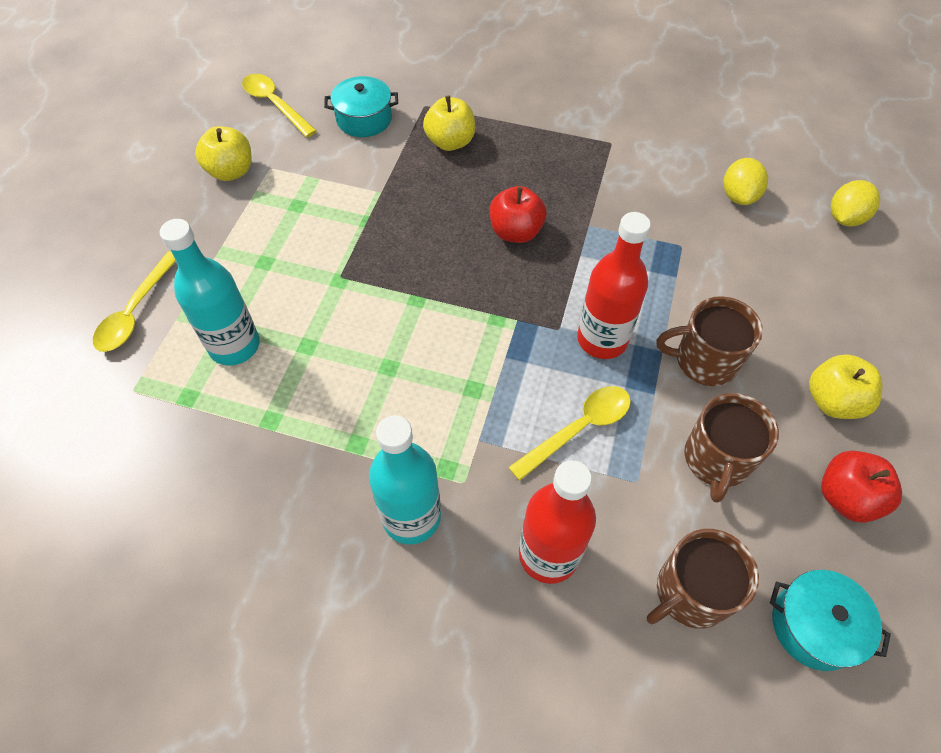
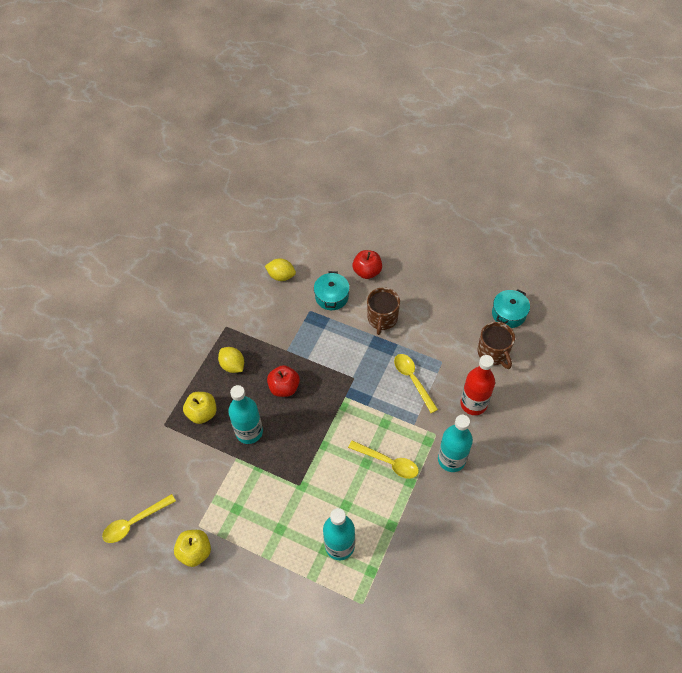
camera: 80 degrees left, 0 degrees up
(135, 311) = (305, 607): yellow spoon -> yellow spoon (388, 462)
(364, 119) = (166, 463): turquoise pot -> turquoise pot (332, 297)
(427, 200) = (249, 432): none -> turquoise bottle
(602, 339) = (363, 359): red bottle -> none
(716, 460) = (434, 328): brown mug -> none
(833, 401) = (410, 275): yellow apple -> none
(845, 218) = (306, 235): yellow lemon -> yellow lemon (233, 365)
(846, 497) = (456, 285): red apple -> red apple (367, 272)

